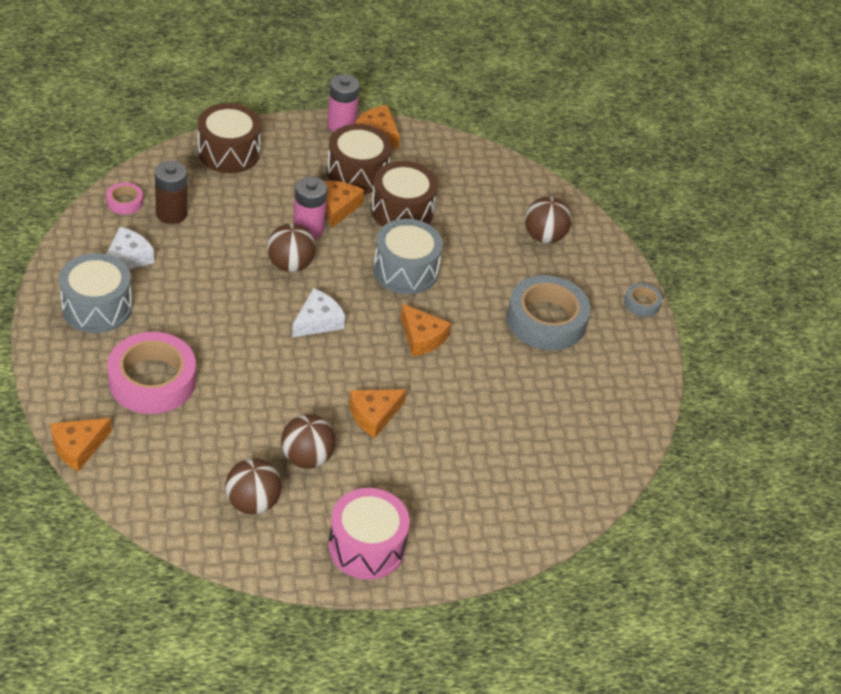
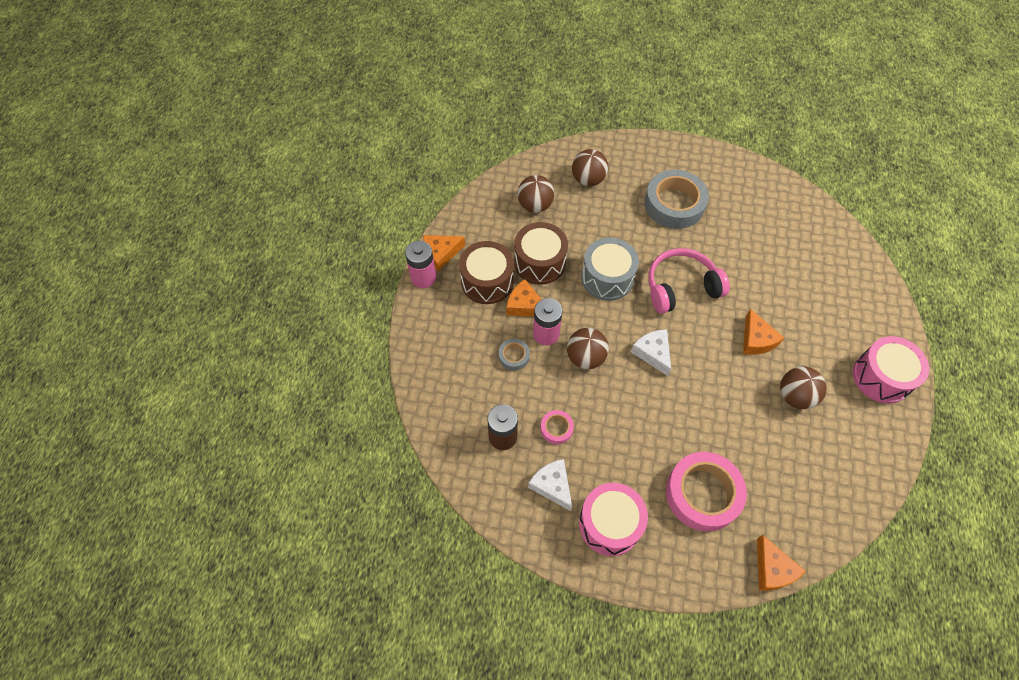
camera: 65 degrees left, 15 degrees up
(97, 307) = (610, 524): grey drum -> pink drum
(124, 202) = (478, 474): pink tape -> pink tape (556, 428)
(228, 152) = (434, 372): brown drum -> none
(252, 503) = (837, 445): brown ball -> brown ball (535, 205)
(421, 338) = (681, 287): orange cheese -> pink headphones
(642, 303) = (666, 144): grey tape -> grey tape (514, 356)

